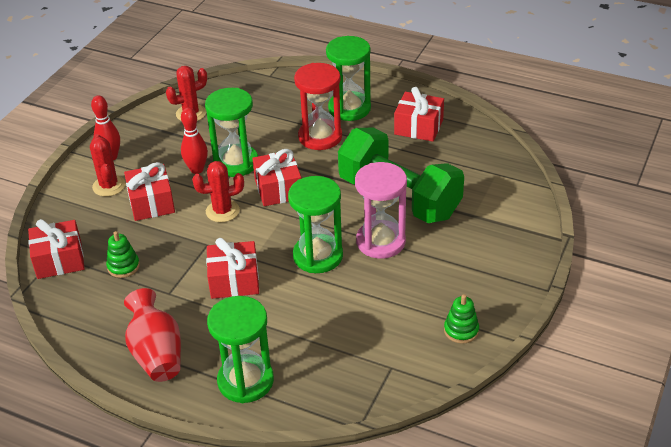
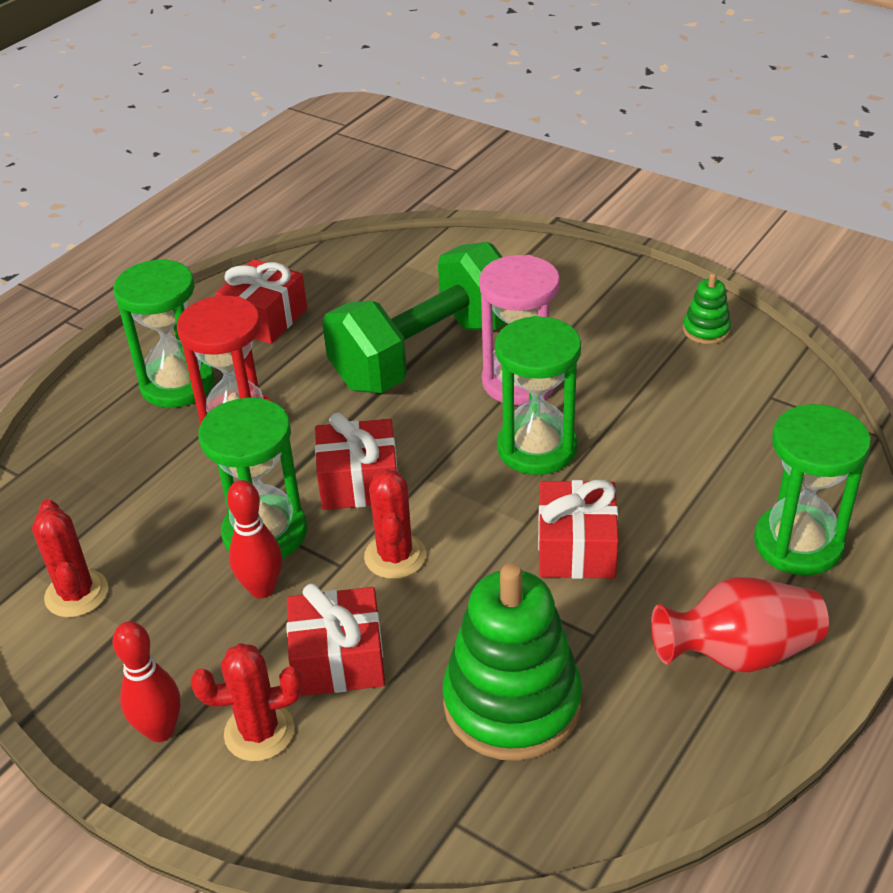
camera: 80 degrees left, 0 degrees up
(59, 260) = (471, 814): red gift -> none
(123, 266) = (512, 703): green stacking toy -> green stacking toy, size x2.19

